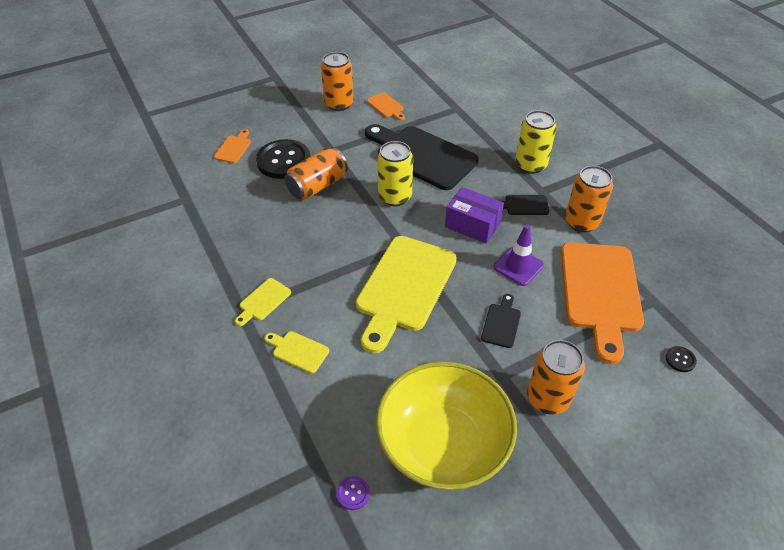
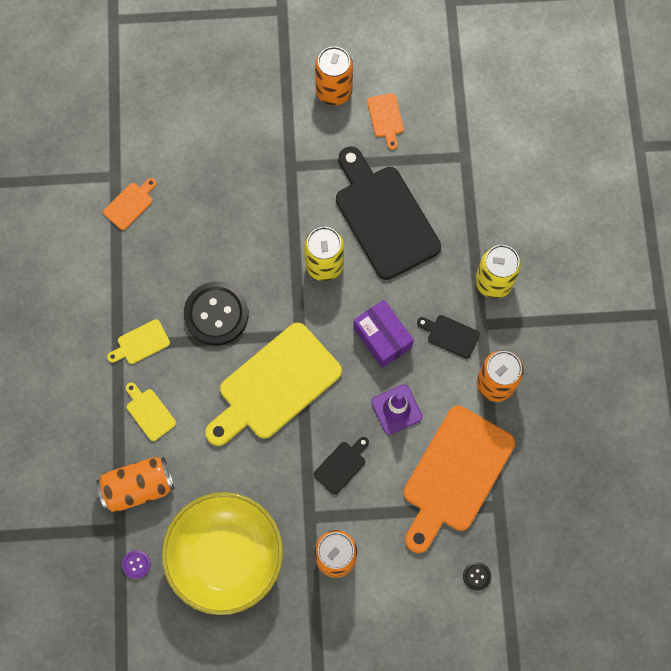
camera: 25 degrees right, 25 degrees up
(234, 148) = (189, 118): orange cutting board -> orange cutting board (130, 204)
(284, 161) = (234, 161): black button -> black button (216, 314)
(317, 186) = (253, 214): orange can -> orange can (138, 487)

